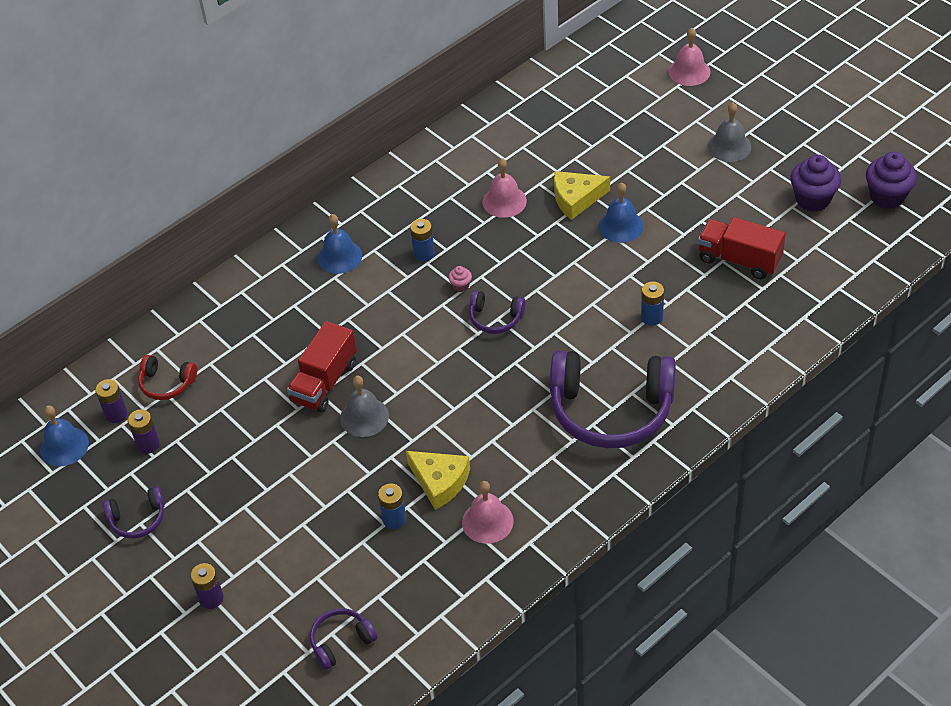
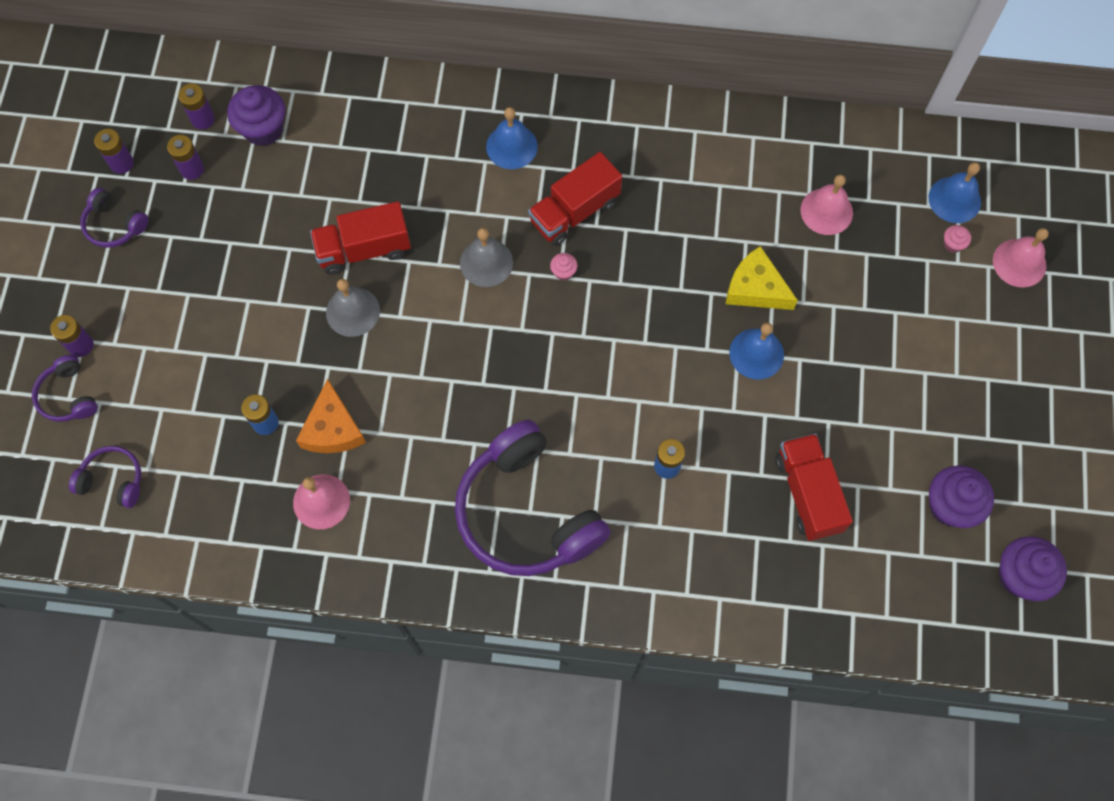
camera: 45 degrees right, 20 degrees up
(64, 446) = (142, 109): blue bell -> blue bell (954, 199)
(93, 485) = (121, 163): none -> purple battery
(167, 384) = (263, 129): red headphones -> purple cupcake
(424, 254) = (574, 212): blue battery -> red truck
(440, 482) = (332, 428): yellow cheese -> orange cheese
(495, 318) = (550, 331): purple headphones -> purple headphones (68, 396)
(504, 201) = (697, 229): pink bell -> pink bell (826, 211)
(645, 92) = (952, 244): none -> pink cupcake
(729, 146) = (950, 375): grey bell -> grey bell (486, 262)

